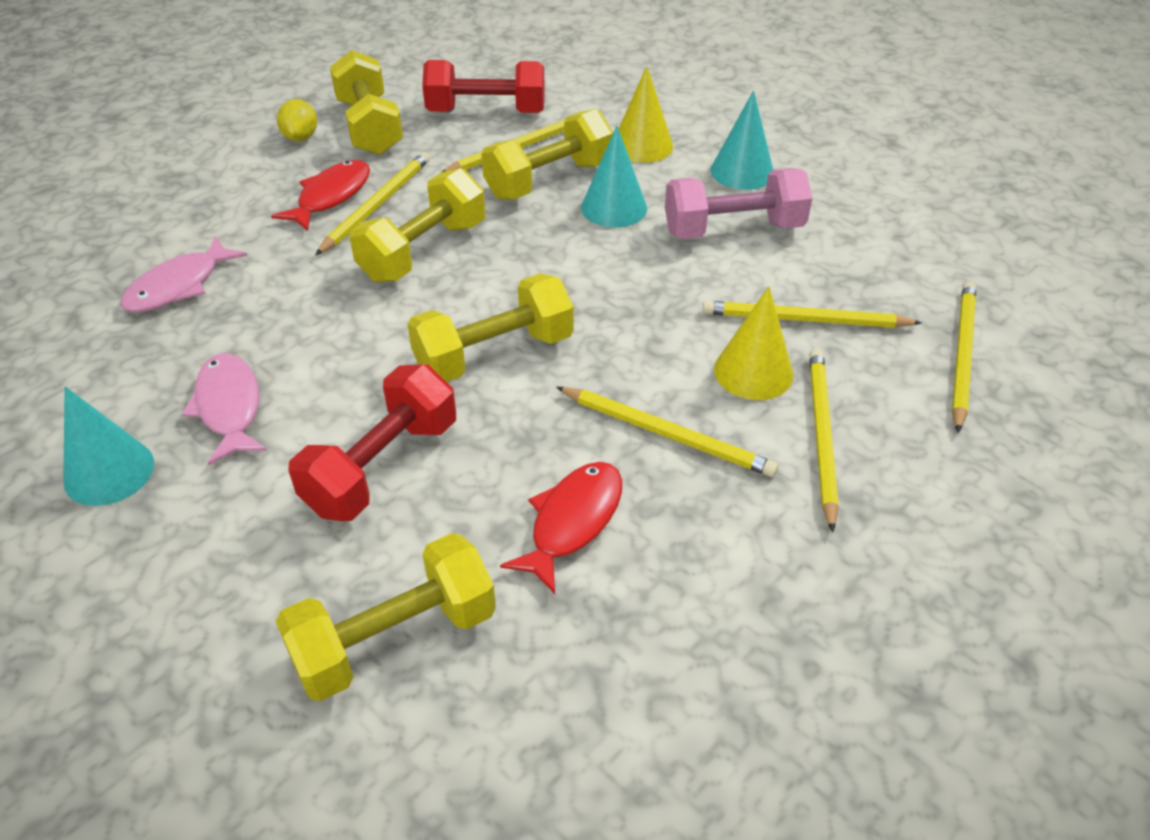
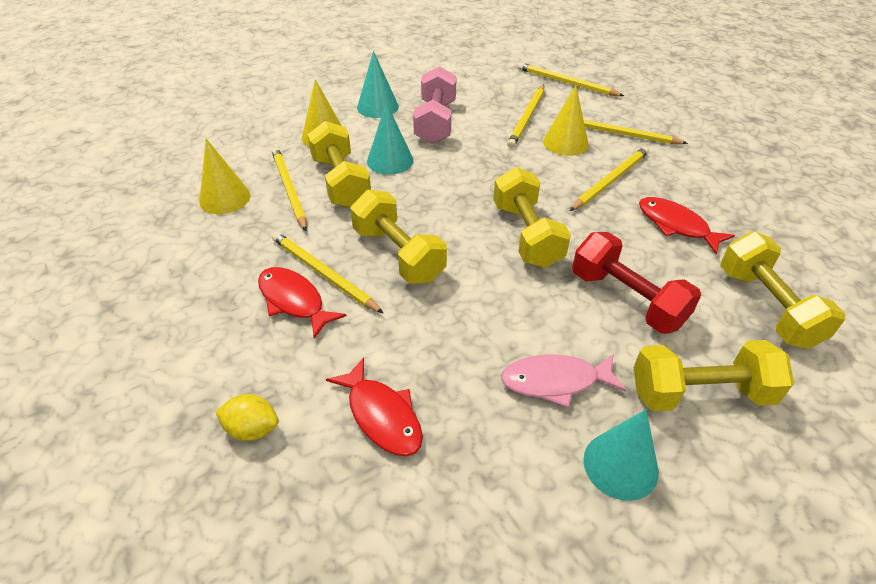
camera: 75 degrees left, 0 degrees up
(179, 286) = (382, 416): pink fish -> red fish
(301, 137) = (180, 315): yellow lemon -> yellow lemon (252, 429)
(369, 127) = (197, 267): yellow dumbbell -> yellow dumbbell (700, 393)
(486, 112) = (225, 198): red dumbbell -> yellow cone

